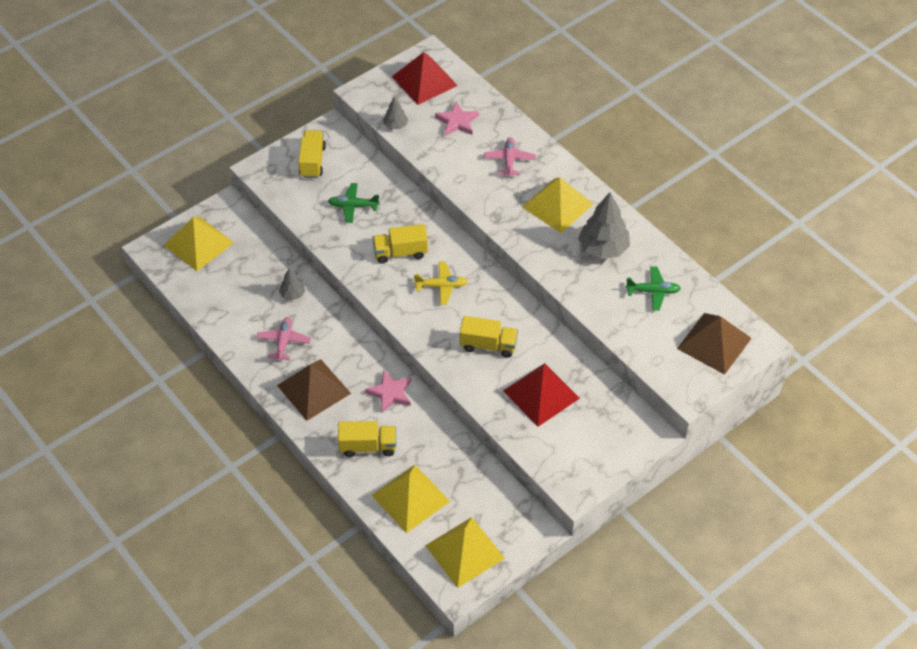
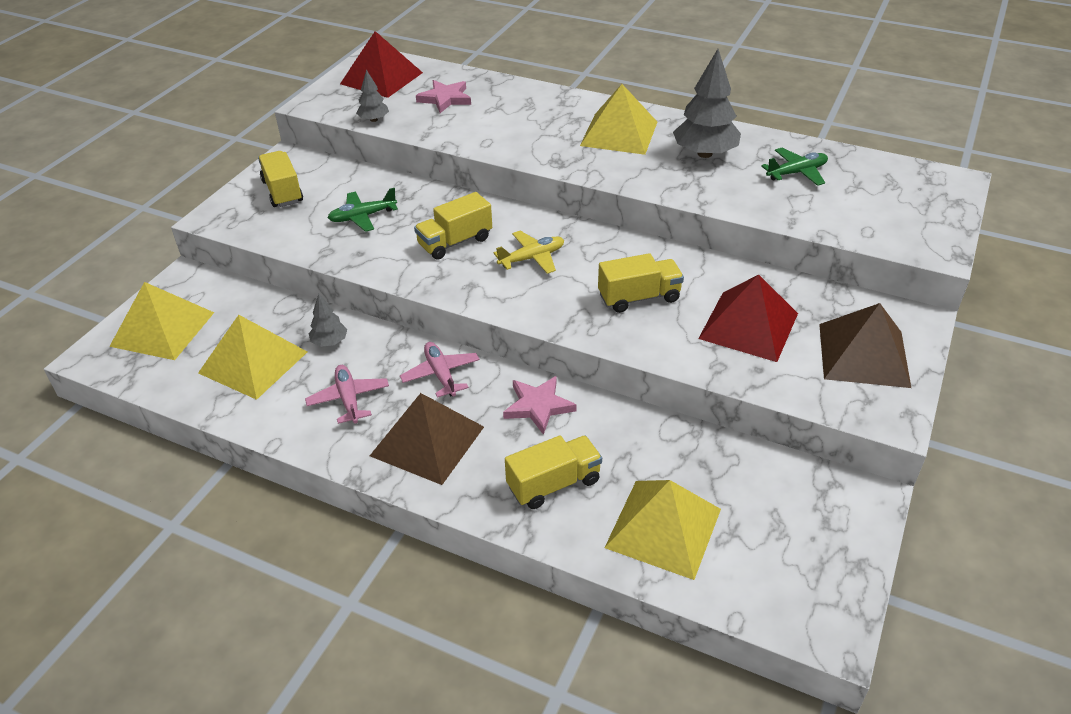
camera: 25 degrees left, 10 degrees down
(464, 552) = (796, 570): yellow pyramid -> yellow pyramid (253, 362)
(509, 160) = (531, 113): pink plane -> pink plane (441, 374)
(714, 343) = (910, 196): brown pyramid -> brown pyramid (863, 354)

